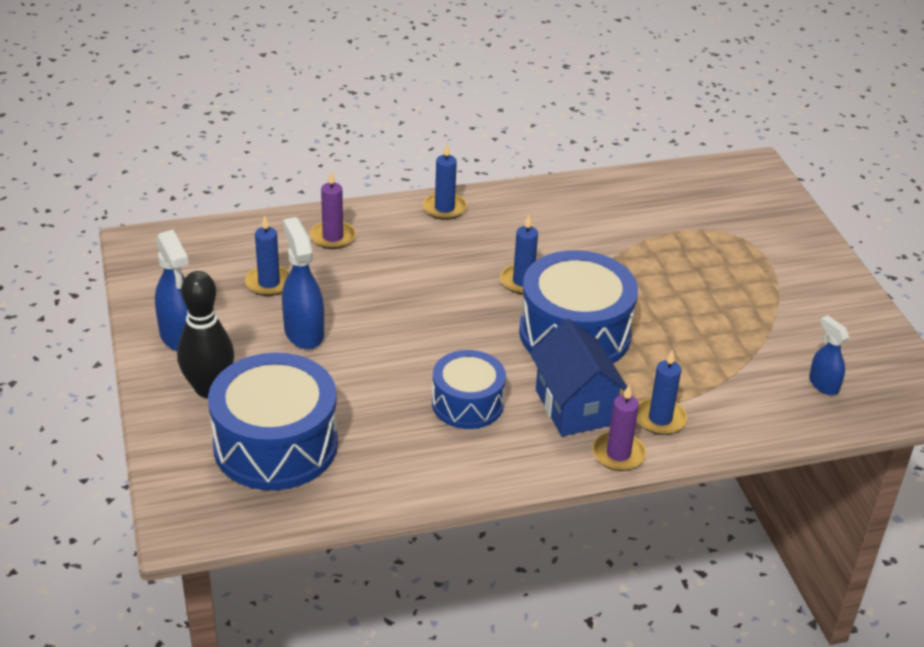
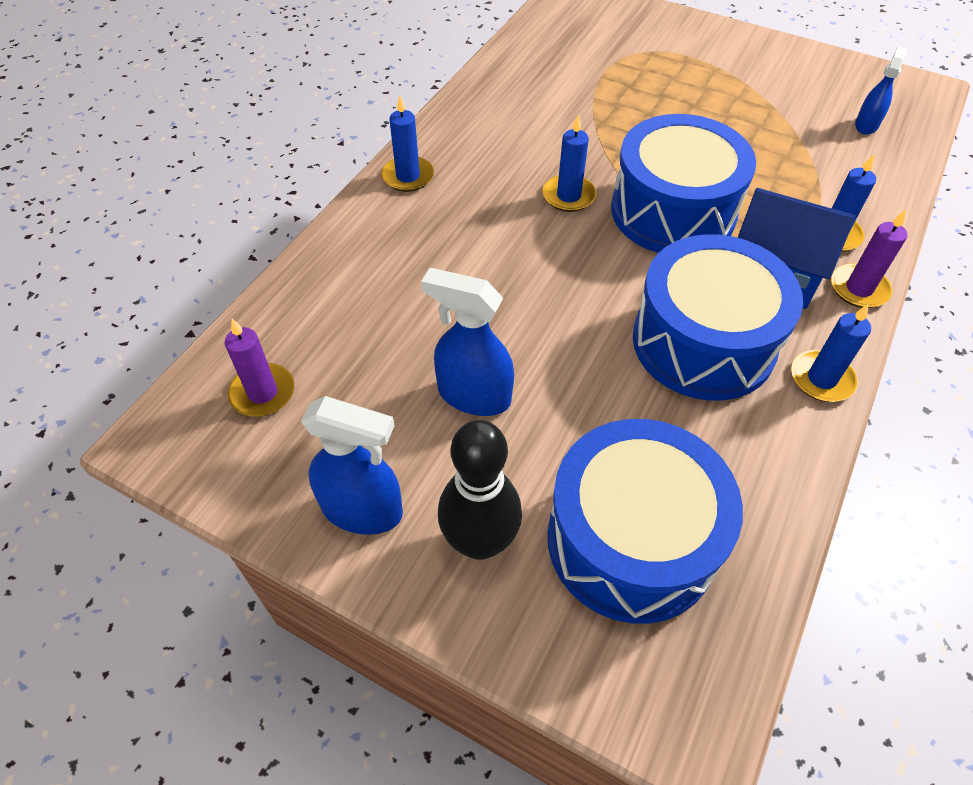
camera: 45 degrees left, 15 degrees up
(269, 283) = (363, 371): blue candle -> blue candle (821, 379)
(333, 237) = (352, 276): purple candle -> purple candle (263, 393)
(467, 403) = (703, 342): blue drum -> blue drum, size x1.65
(823, 384) = (866, 125): blue spray bottle -> blue spray bottle turned 105 degrees clockwise

